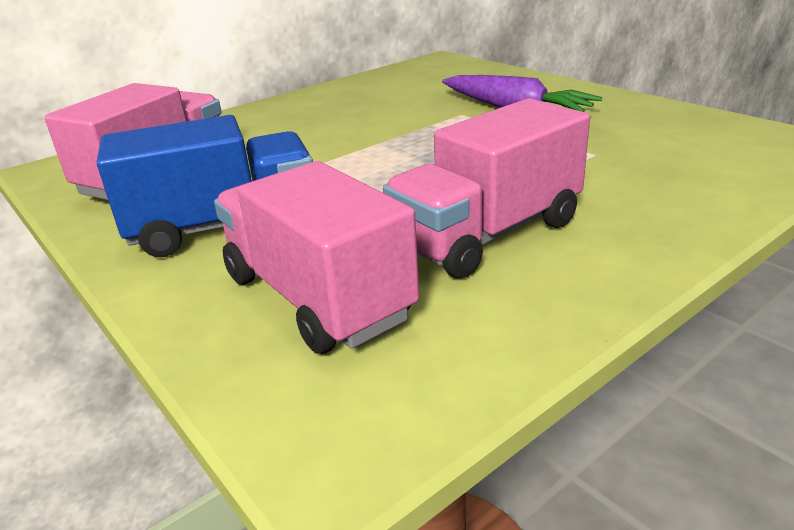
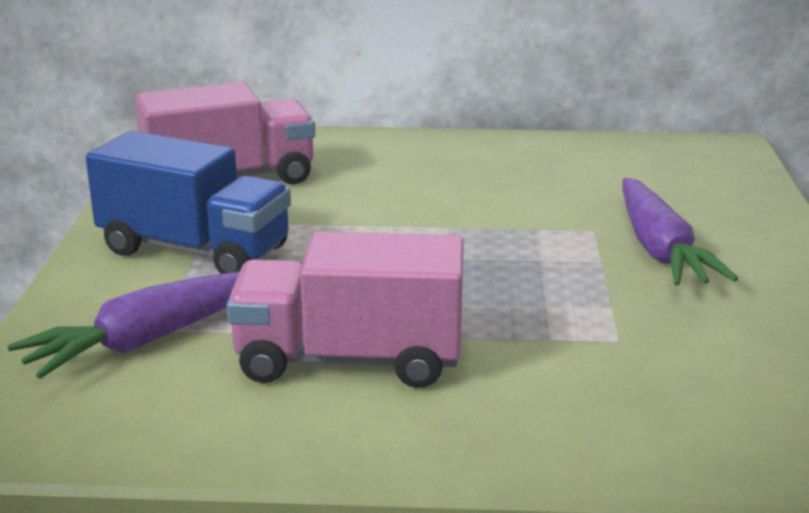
camera: 40 degrees right, 5 degrees down
(317, 297) = (150, 339): pink truck -> purple carrot

